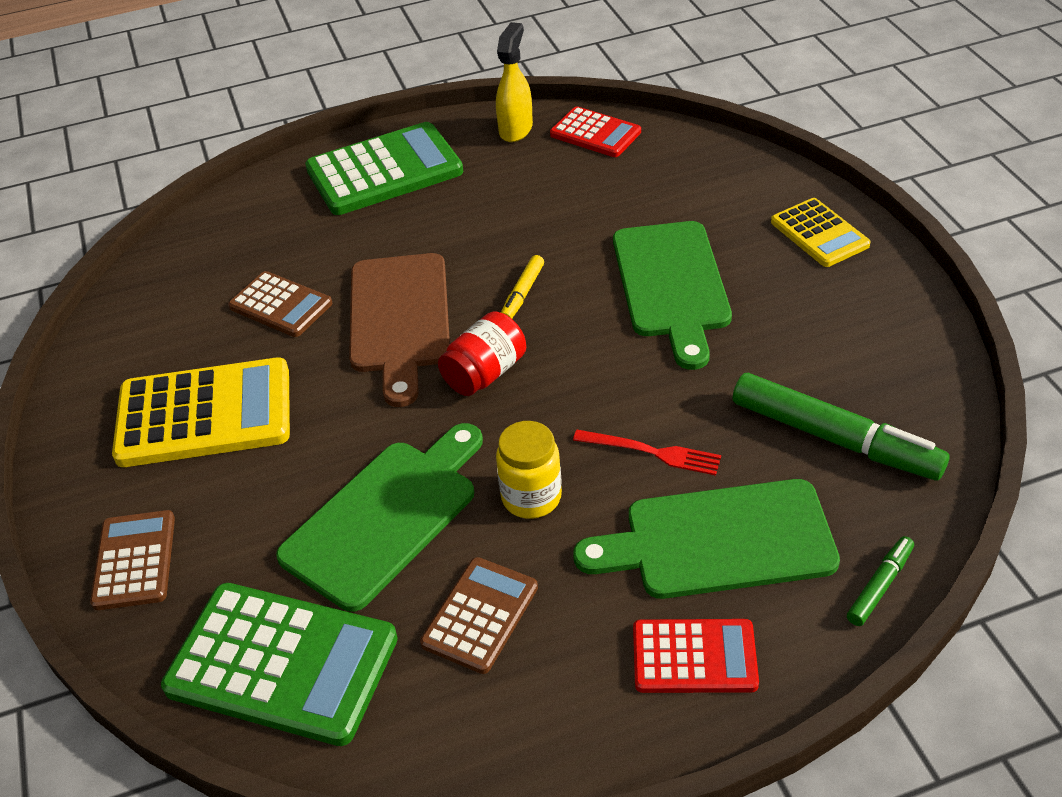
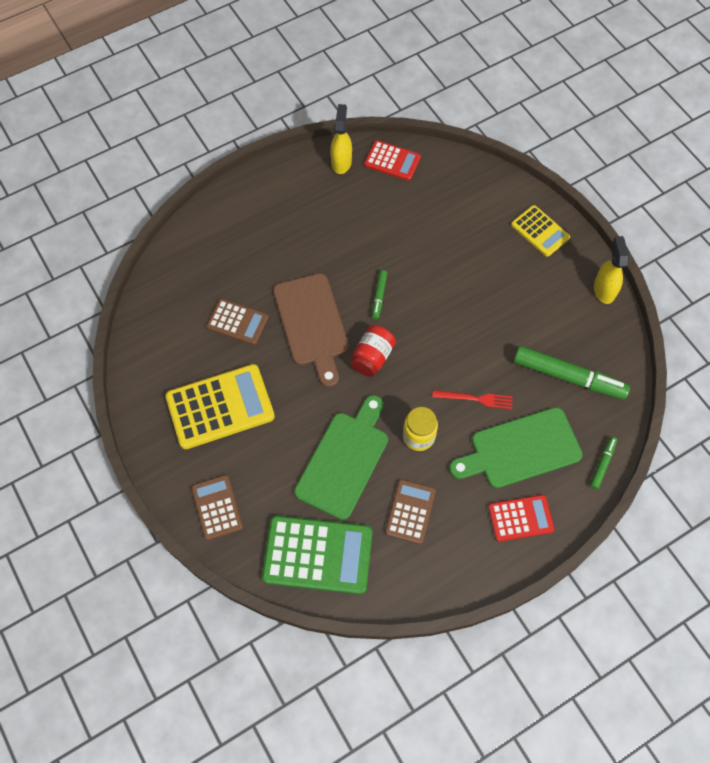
camera: 15 degrees left, 20 degrees up
(384, 171) = (267, 206): green calculator -> none
(522, 294) = (379, 296): yellow marker -> green marker
(672, 285) = (463, 280): green cutting board -> none
(922, 320) = (604, 289): none -> yellow spray bottle

